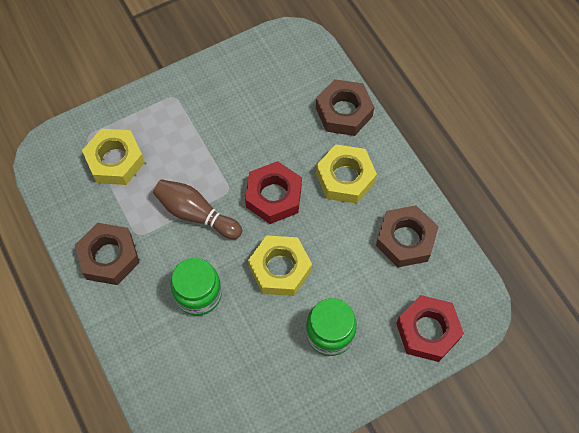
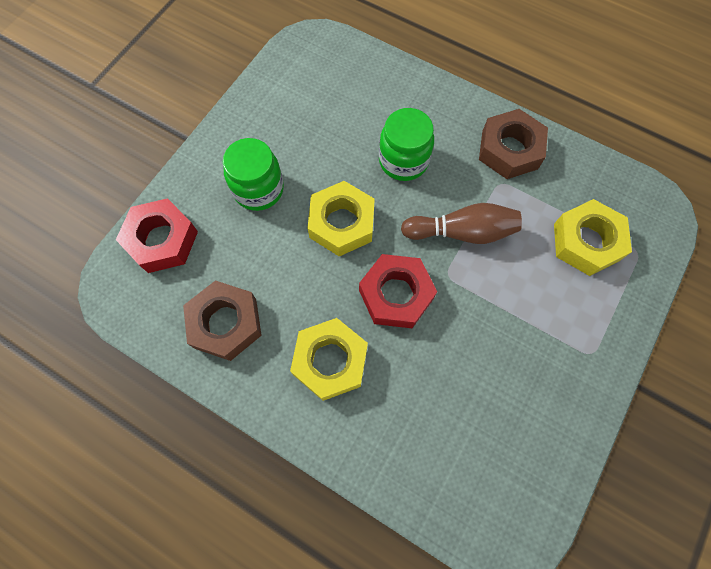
camera: 150 degrees right, 5 degrees up
(344, 112) = (381, 453): brown nut -> none

